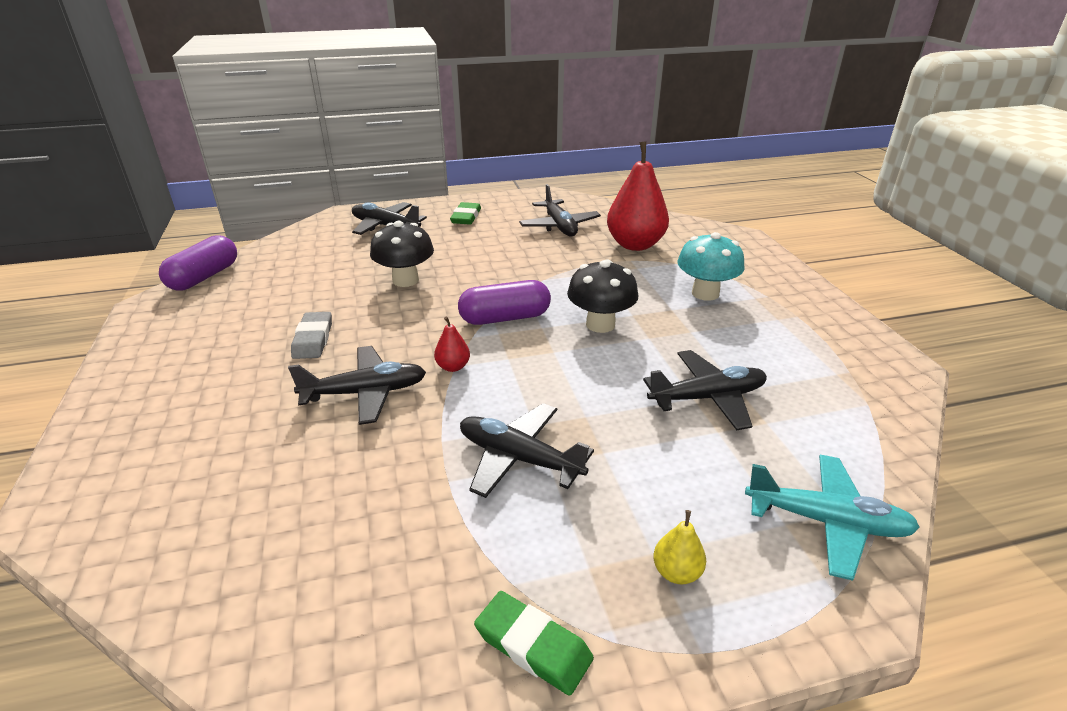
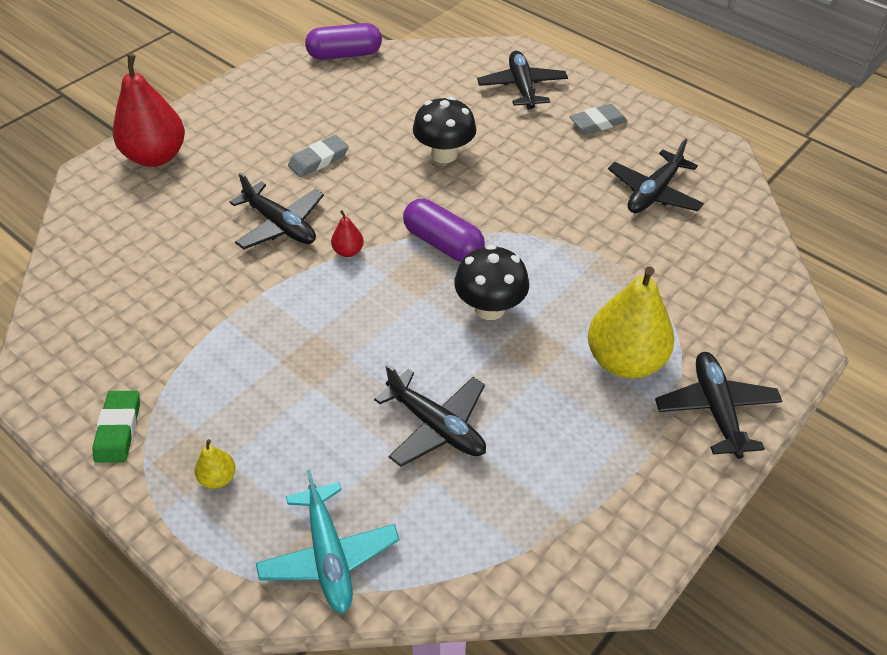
camera: 55 degrees right, 15 degrees up
(466, 217) = (597, 123): green eraser -> grey eraser
(519, 458) = (272, 343): black plane -> black plane (716, 409)
(635, 245) = (675, 266): red pear -> red pear (156, 156)
(705, 293) = (624, 361): turquoise mushroom -> yellow pear

